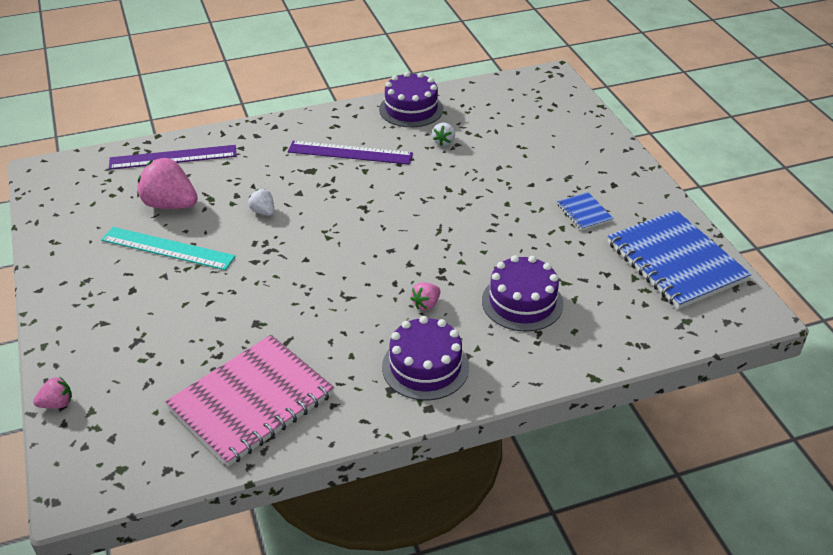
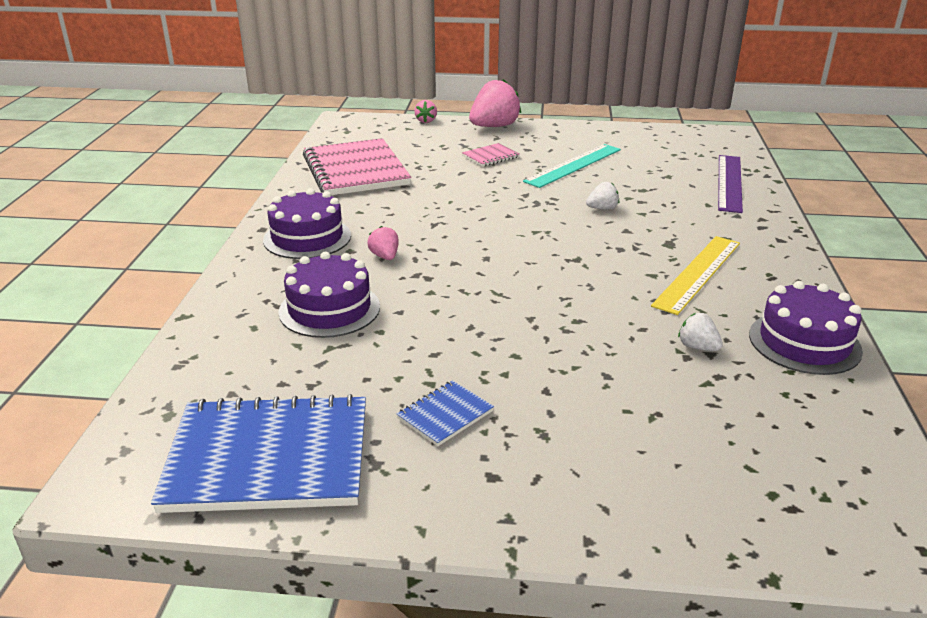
camera: 115 degrees right, 10 degrees down
(166, 310) = (490, 156): none -> pink notebook
(170, 205) = (642, 173): pink strawberry -> pink strawberry (494, 126)
(350, 153) = (698, 273): purple ruler -> yellow ruler
(584, 212) = (445, 415): blue notebook -> blue notebook turned 45 degrees counterclockwise

